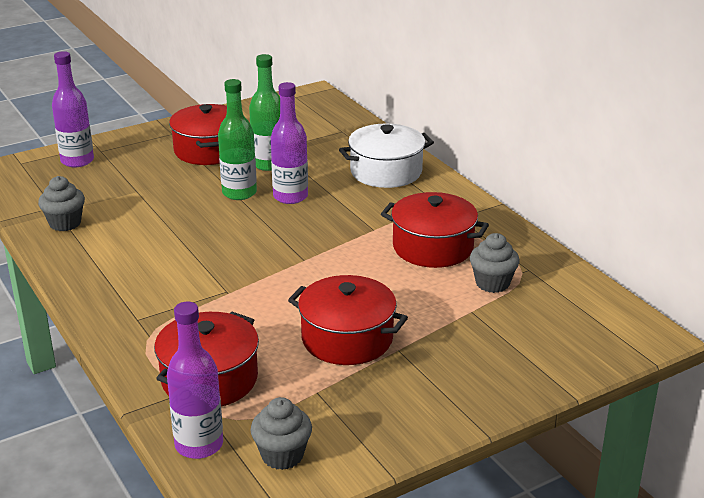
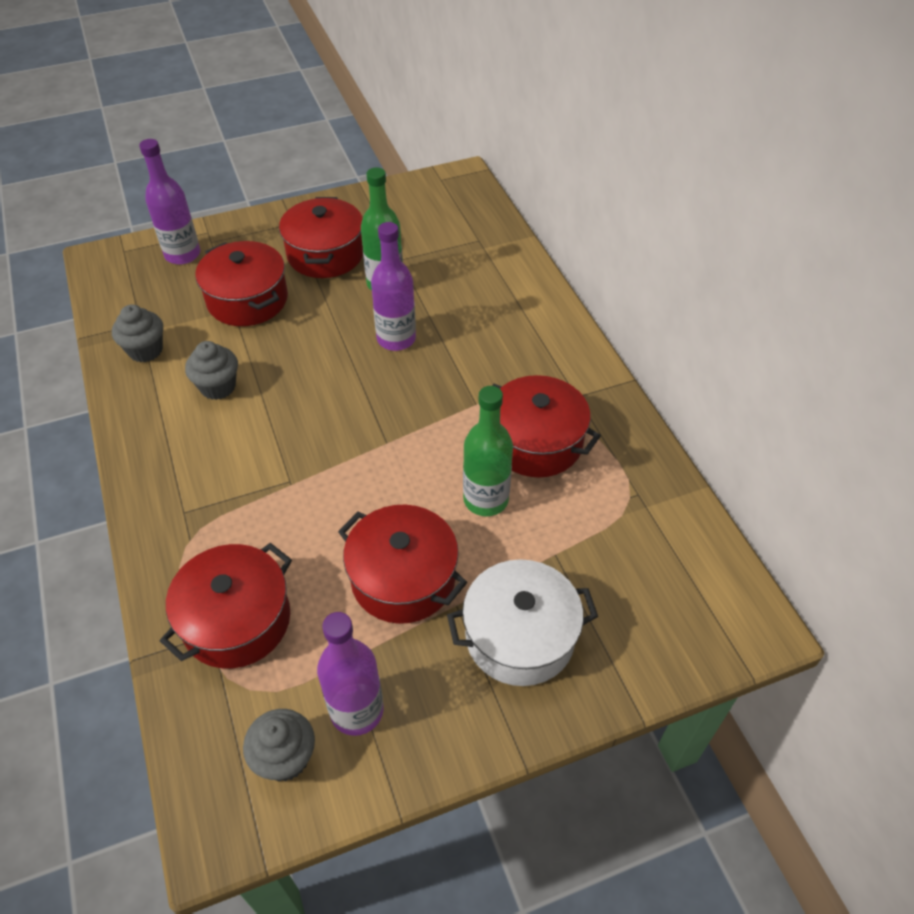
camera: 10 degrees right, 20 degrees up
(148, 184) = (247, 300): none -> red pot
(199, 445) = (199, 724): purple bottle -> purple bottle (357, 710)
(239, 193) = (342, 326): green bottle -> green bottle (486, 499)
(386, 172) = (512, 311): white pot -> white pot (519, 636)
(492, 283) = (590, 511): grey cupcake -> grey cupcake (218, 387)

